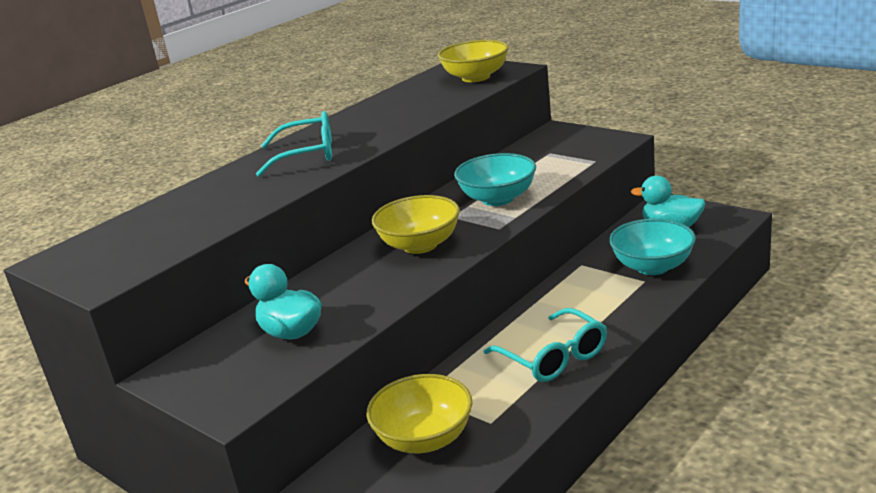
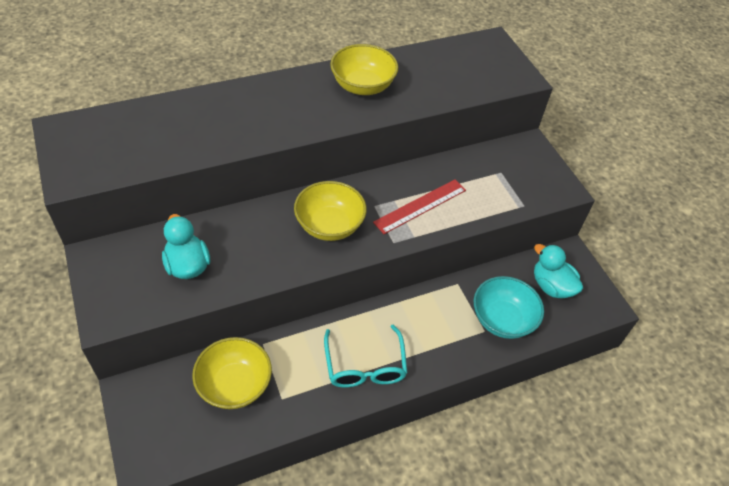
camera: 20 degrees right, 25 degrees up
(307, 155) = (293, 104): turquoise glasses -> none
(476, 77) = (485, 72): yellow bowl -> yellow bowl (362, 86)
(498, 199) = (420, 206): turquoise bowl -> red ruler

